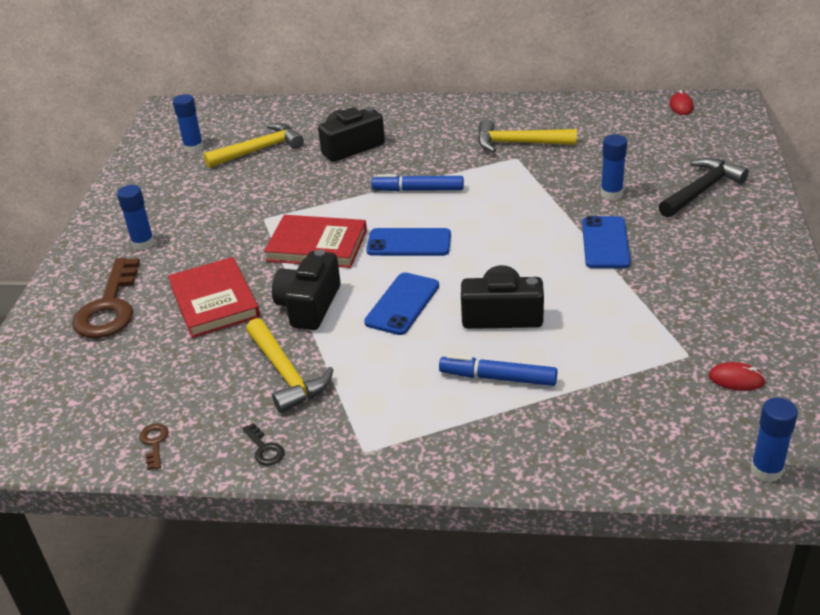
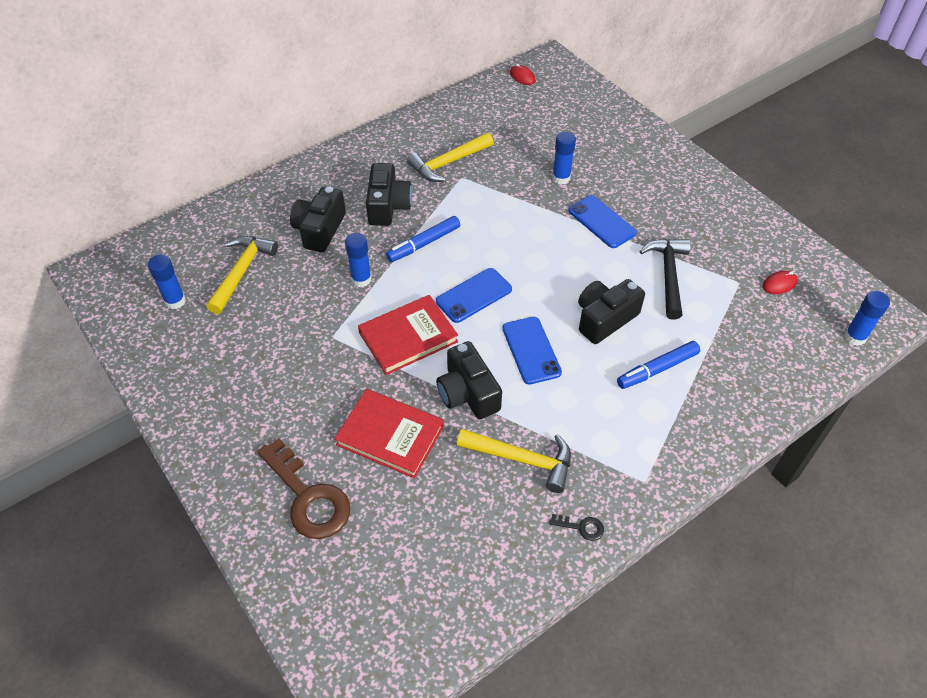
camera: 45 degrees left, 15 degrees up
(143, 244) = (257, 421): blue glue stick -> blue glue stick (361, 279)
(154, 443) = (501, 581): brown key -> none
(425, 153) = (388, 206): none -> black camera
(701, 190) = (612, 146): black hammer -> black hammer (668, 275)

